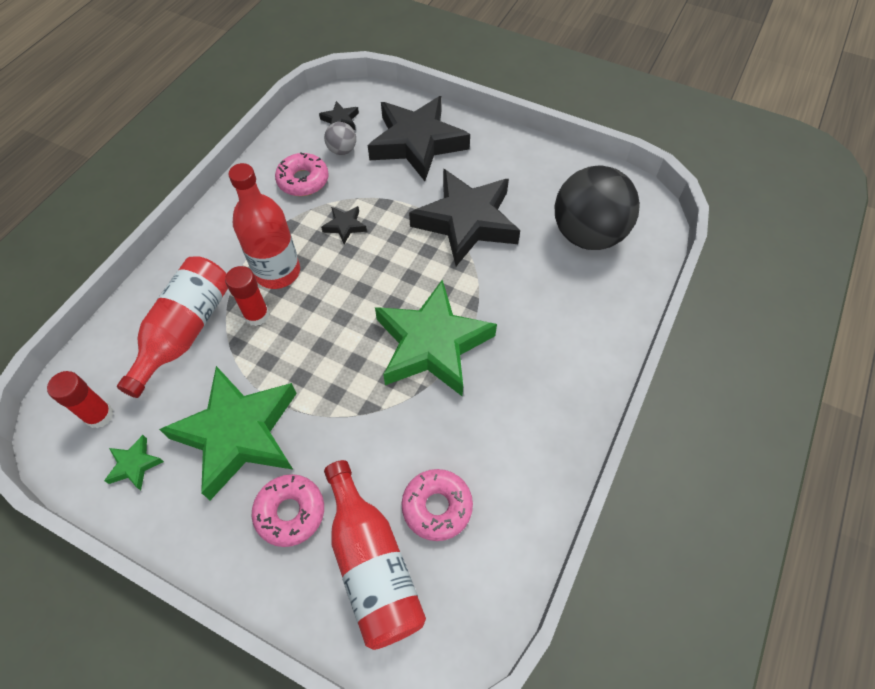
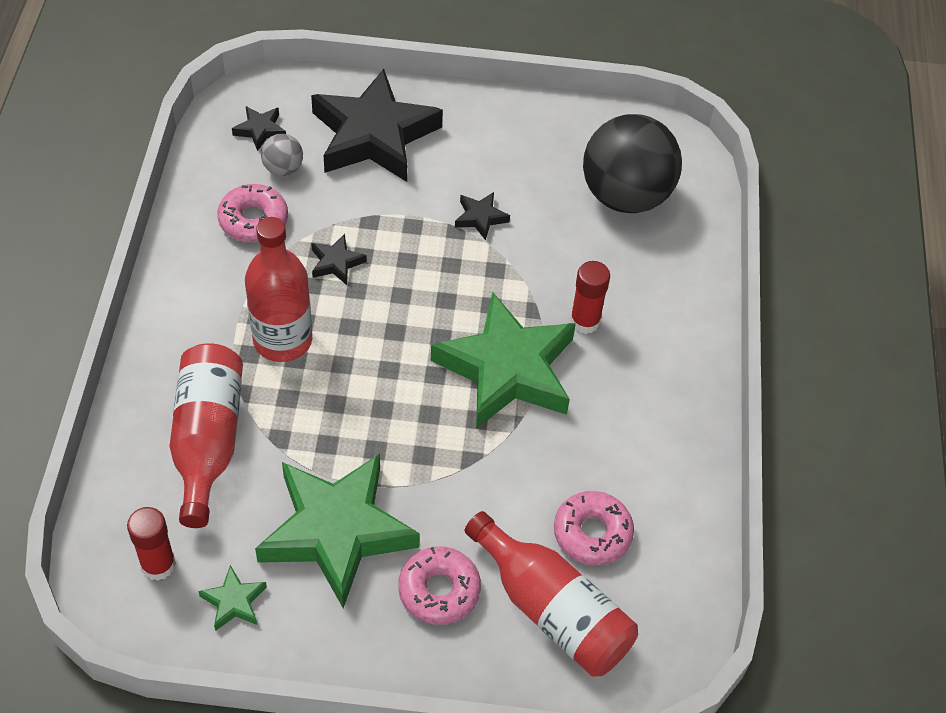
camera: 25 degrees left, 5 degrees down
(256, 315) = (285, 397): red glue stick -> red glue stick (585, 321)
(466, 221) = (480, 217): black star -> black star, size x0.40

